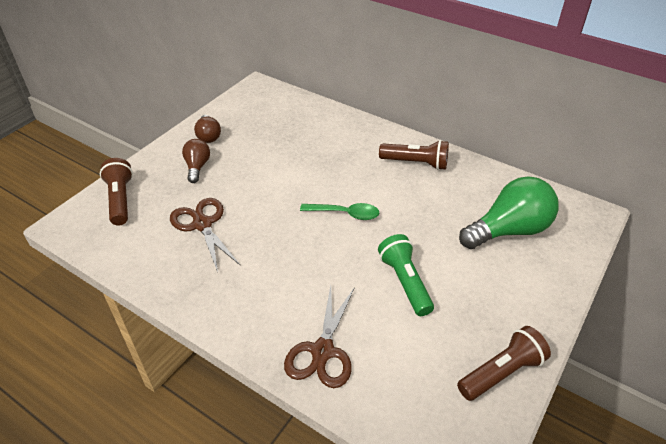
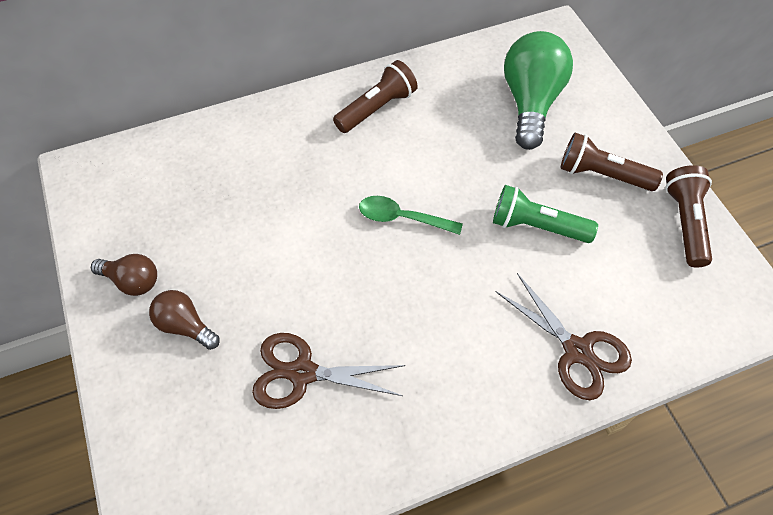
camera: 55 degrees left, 15 degrees up
(120, 199) = (169, 453): brown flashlight -> brown flashlight (601, 174)
(345, 214) = (402, 218): green spoon -> green spoon turned 120 degrees counterclockwise

